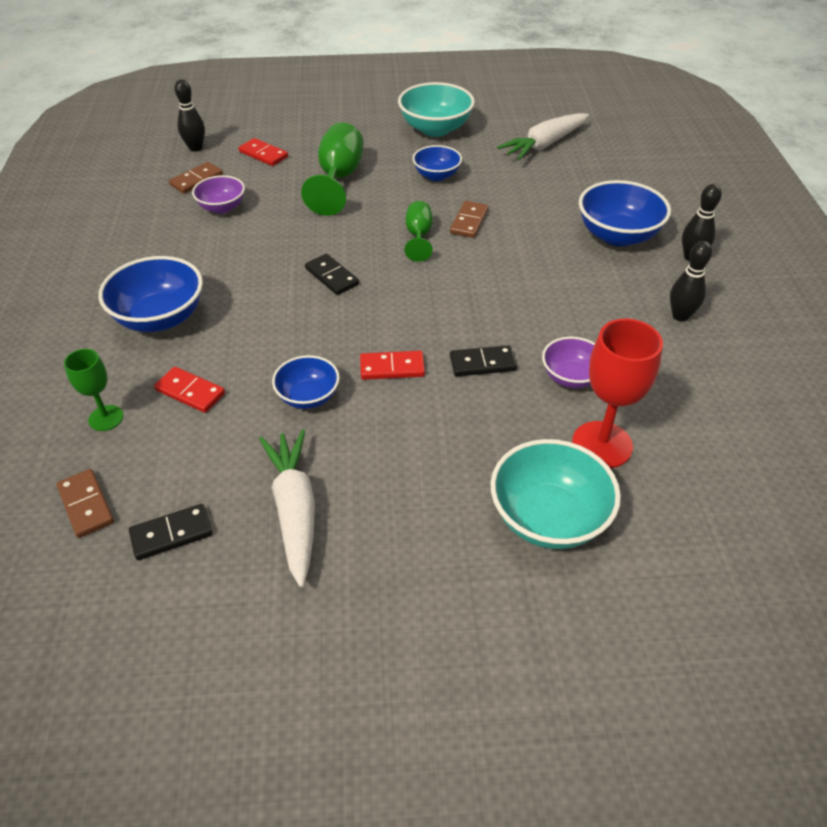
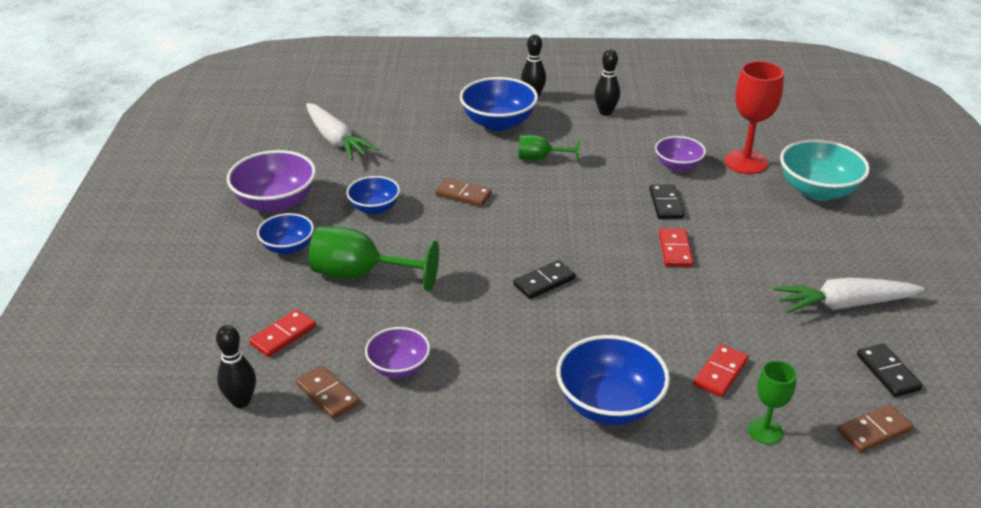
camera: 85 degrees left, 10 degrees down
(308, 397) = (717, 297): blue bowl -> blue bowl (288, 247)
(418, 236) = (483, 225): green goblet -> green goblet (541, 158)
(435, 129) = (276, 202): turquoise bowl -> purple bowl

